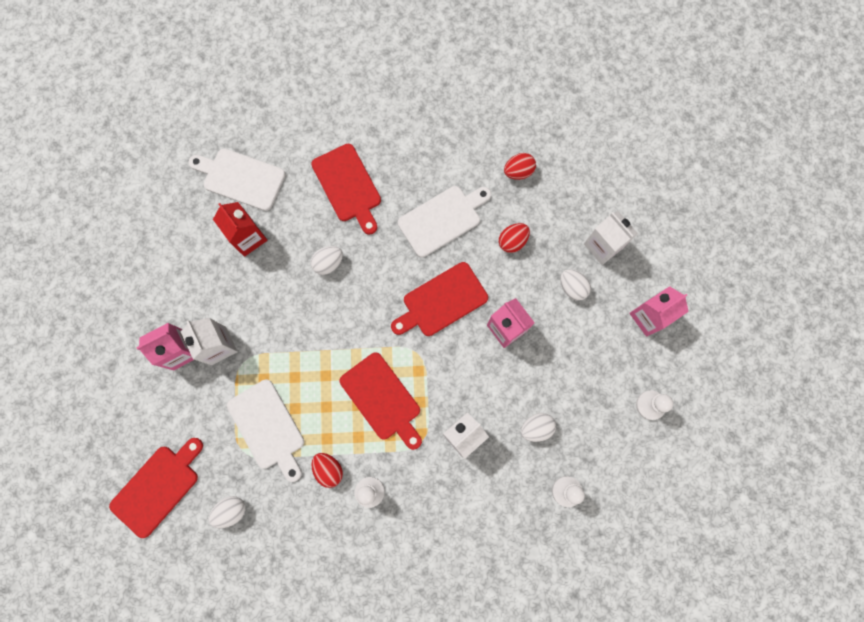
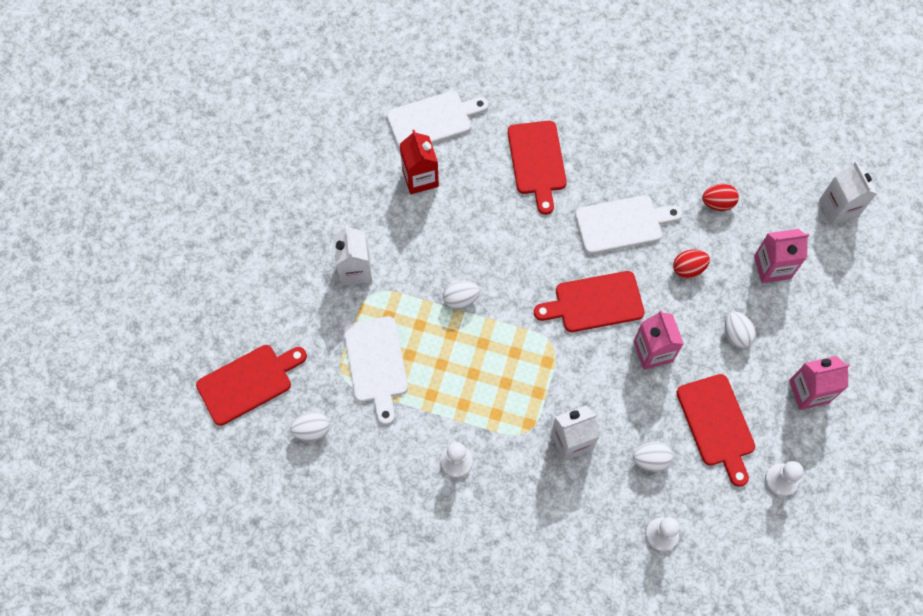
camera: 20 degrees right, 10 degrees down
(181, 351) = (316, 262): pink carton -> pink carton (772, 267)
(241, 178) = (433, 120): white cutting board -> white cutting board turned 120 degrees clockwise
(328, 263) = (492, 228): white egg -> white egg (460, 299)
(328, 469) = (422, 425): red egg -> none
(382, 399) = (501, 376): red cutting board -> red cutting board (717, 424)
(603, 246) = (783, 305): white carton -> white carton (838, 208)

